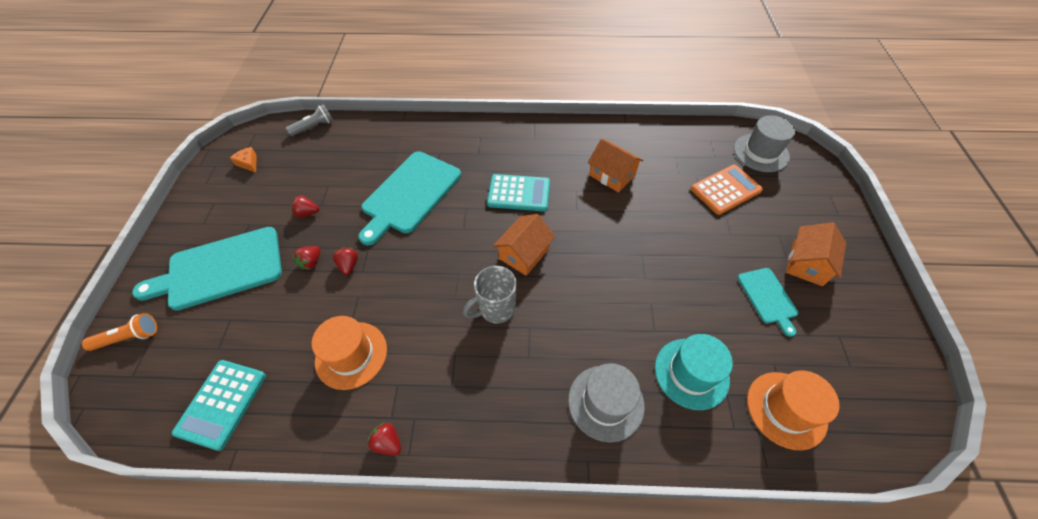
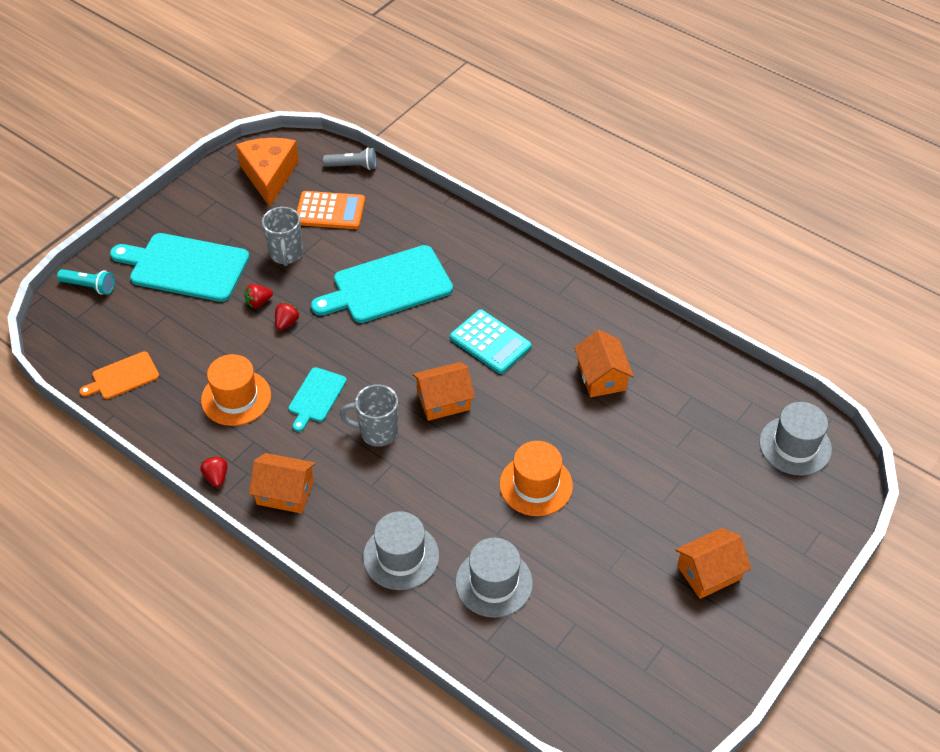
camera: 35 degrees right, 5 degrees down
(129, 337) = (89, 286): orange flashlight -> turquoise flashlight
(222, 404) = (123, 377): turquoise calculator -> orange cutting board
(248, 163) = (269, 175): orange cheese -> orange cheese, size x2.37
(307, 213) = (286, 254): red strawberry -> grey mug
(463, 413) = (285, 492): none -> orange house
(691, 373) = (494, 583): turquoise hat -> grey hat
(725, 190) = (707, 459): orange calculator -> orange calculator (330, 211)
(768, 297) = (633, 574): turquoise cutting board -> turquoise cutting board (316, 397)
(786, 409) = (546, 659): orange hat -> orange hat (536, 485)

